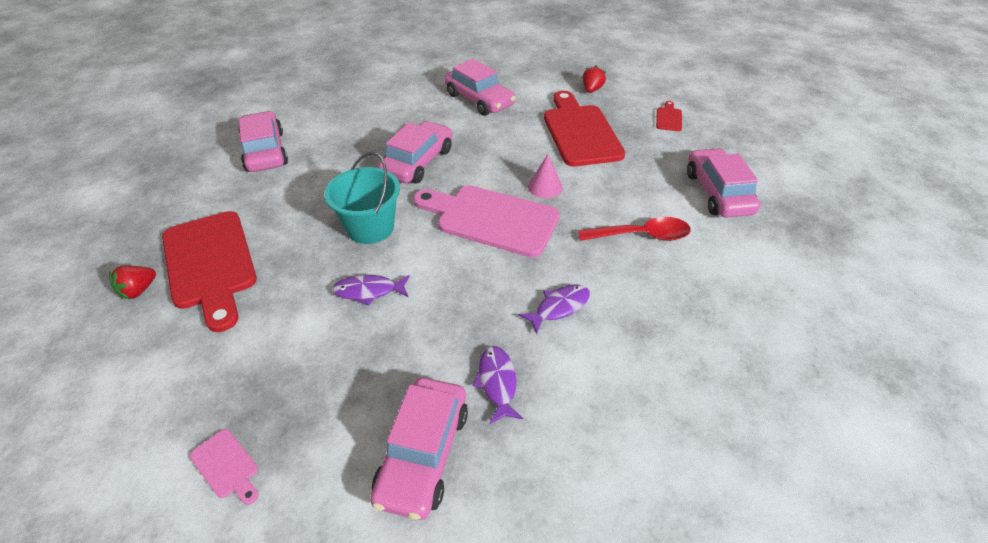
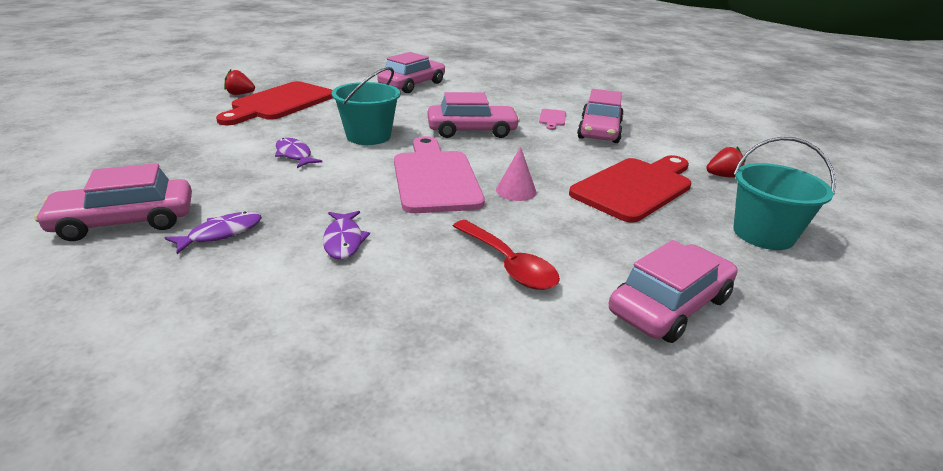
camera: 55 degrees right, 15 degrees down
(226, 466) = (96, 158): pink cutting board -> pink cutting board (552, 119)
(559, 307) = (343, 241): purple fish -> purple fish turned 60 degrees clockwise
(669, 118) = (763, 234): red cutting board -> turquoise bucket

